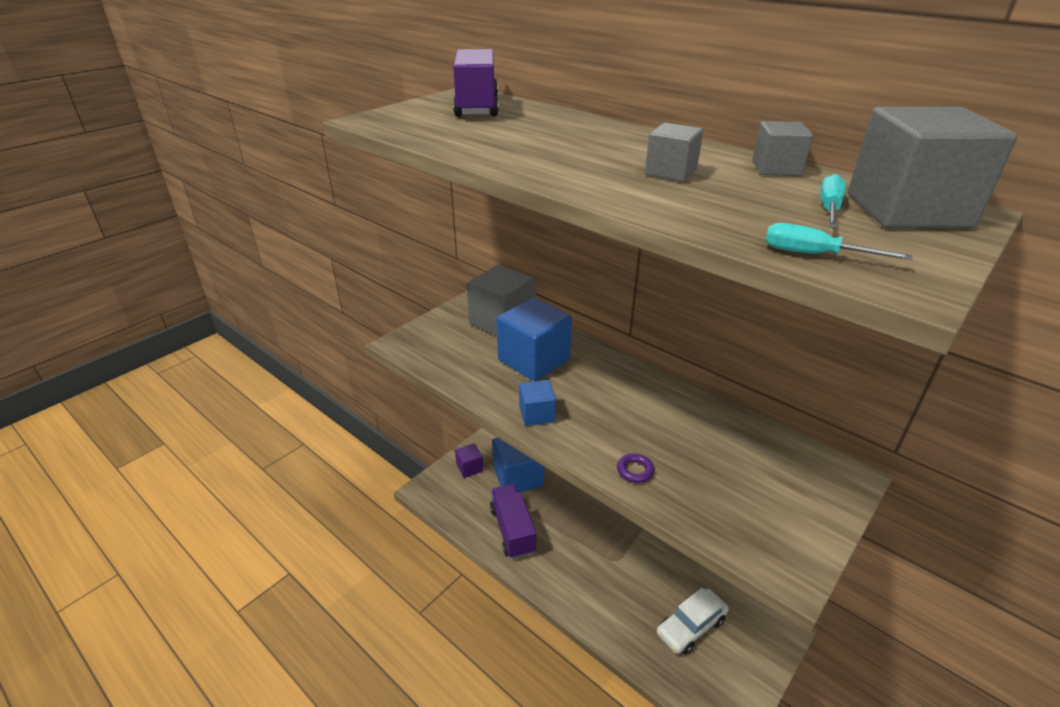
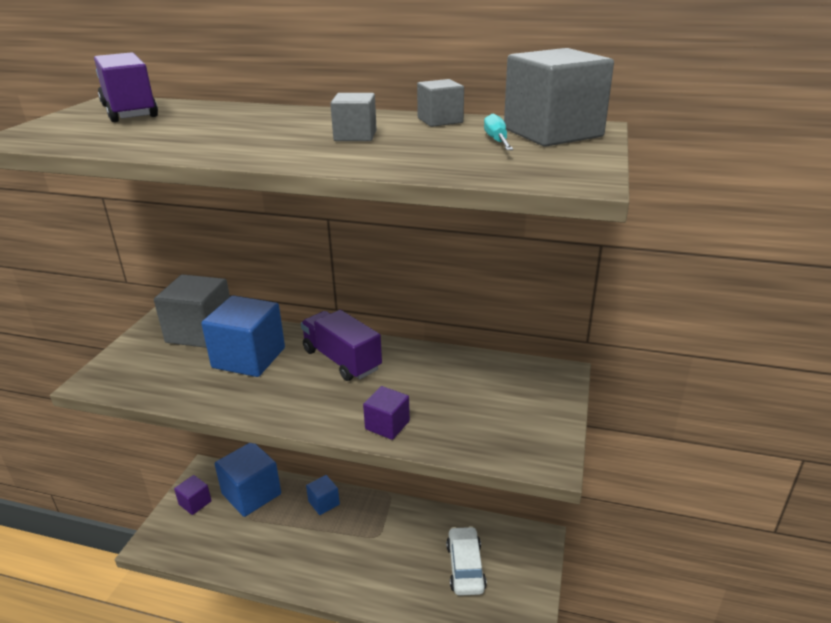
camera: 25 degrees left, 5 degrees down
(512, 530) = (264, 547): purple truck -> purple truck (341, 360)
(537, 414) = (273, 405): blue cube -> blue cube (324, 503)
(635, 471) = (387, 425): purple ring -> purple cube
(691, 626) = (465, 567): white car -> white car turned 150 degrees clockwise
(814, 255) = (505, 173): turquoise screwdriver -> none

